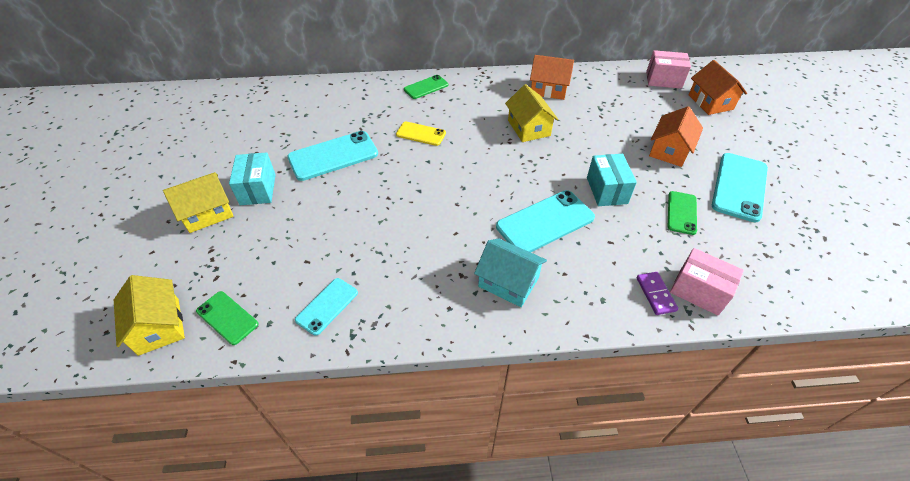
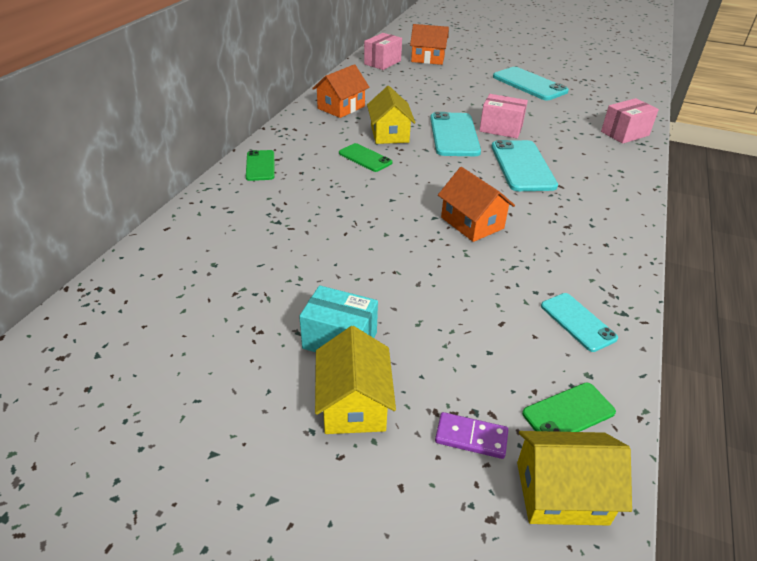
camera: 65 degrees left, 10 degrees down
(333, 156) = (325, 260): turquoise phone -> turquoise phone (454, 135)
(421, 134) = (342, 191): yellow phone -> none
(508, 282) = (586, 205): turquoise house -> none
(529, 128) = (389, 134): yellow house -> yellow house turned 75 degrees clockwise
(606, 190) = (501, 129): turquoise box -> pink box
(655, 294) = (622, 149): purple domino -> purple domino (471, 437)
(669, 150) = (471, 91): orange house -> orange house (472, 223)
(682, 213) = (544, 111): green phone -> green phone (365, 158)

